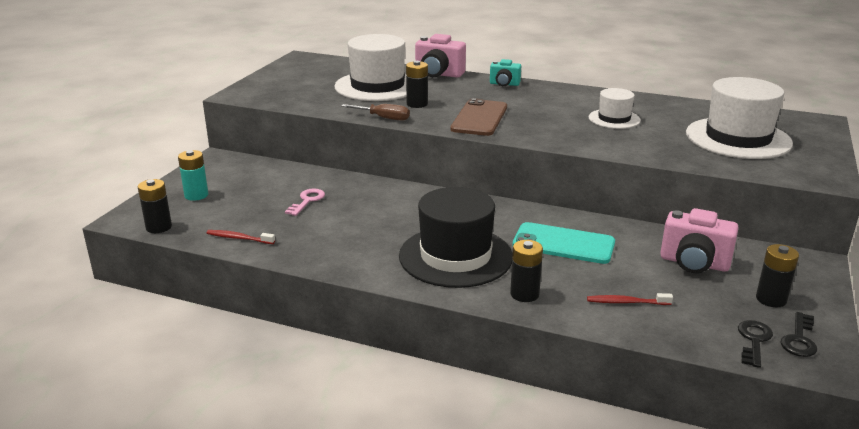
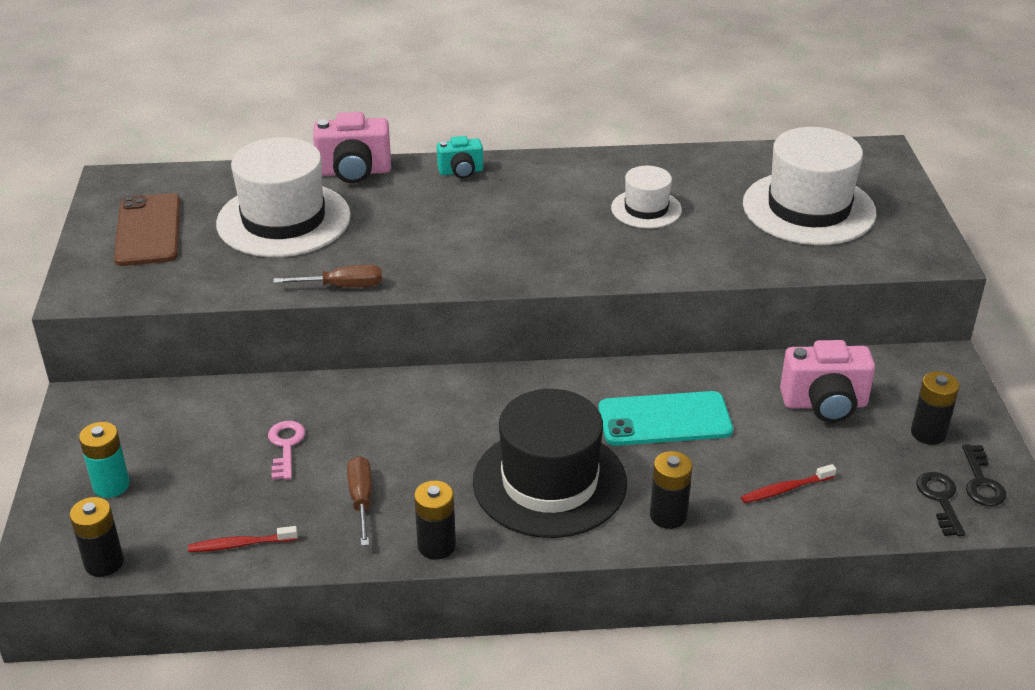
camera: 25 degrees left, 10 degrees up
(328, 236) = (361, 500): none -> brown screwdriver
(417, 104) = (369, 245): black battery -> black battery (436, 546)
(479, 118) = (474, 252): brown phone -> brown phone (148, 230)

